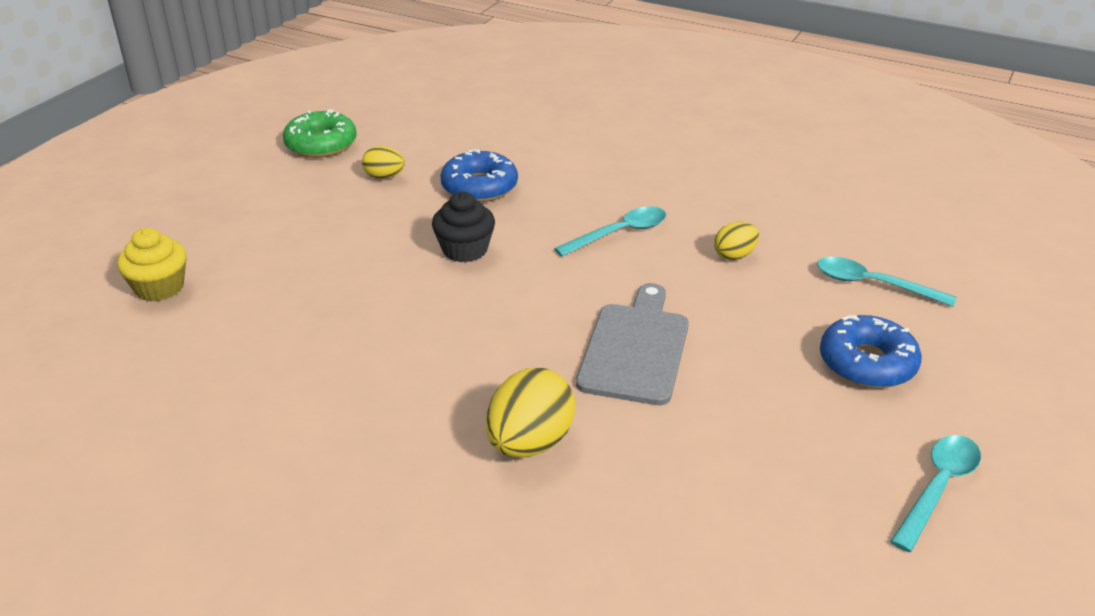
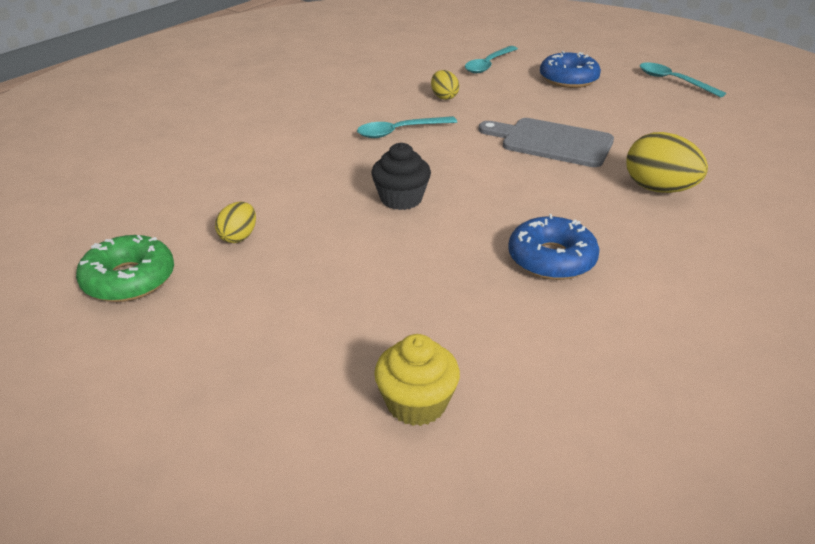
camera: 80 degrees left, 0 degrees up
(479, 187) = (292, 185): blue donut -> blue donut (551, 259)
(619, 233) = (400, 131): turquoise spoon -> turquoise spoon turned 90 degrees counterclockwise

